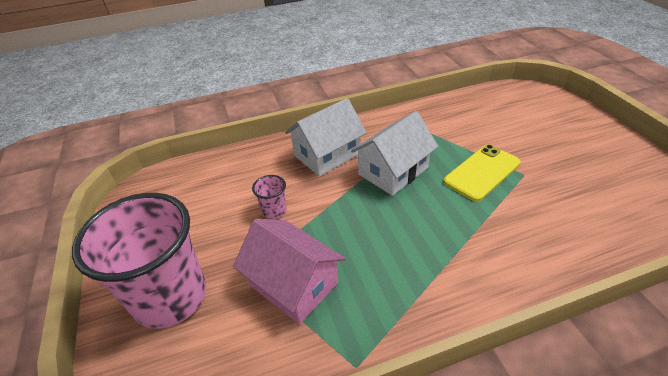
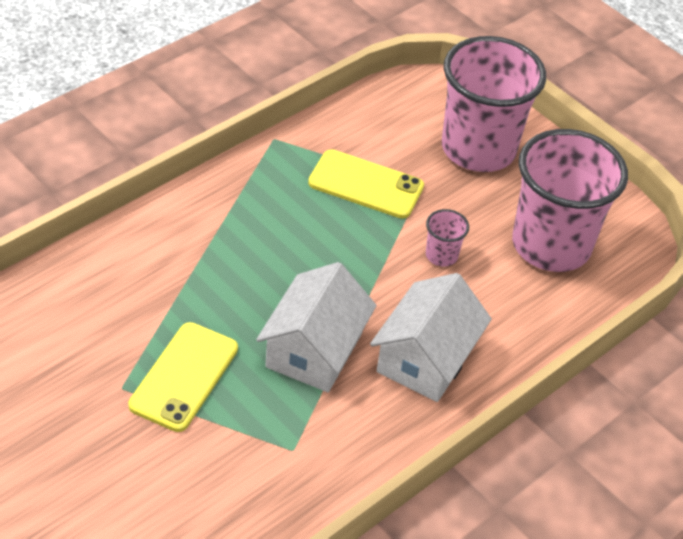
camera: 150 degrees right, 5 degrees up
(194, 201) = (551, 245): none -> pink cup
(293, 284) = (366, 184): pink house -> yellow phone

